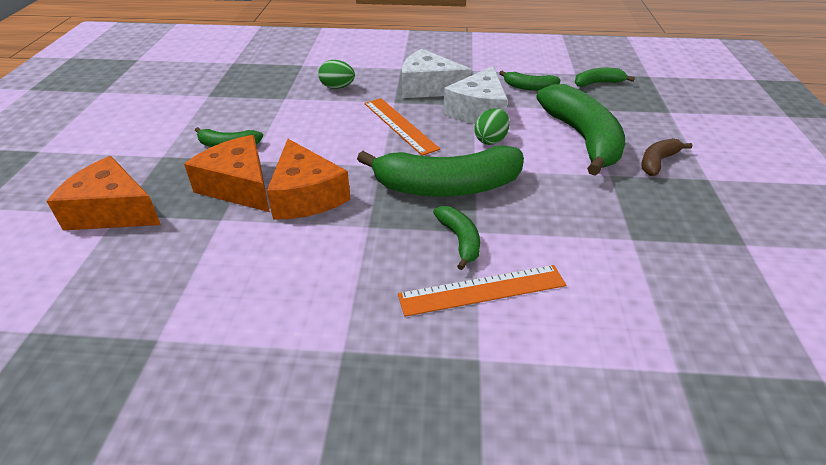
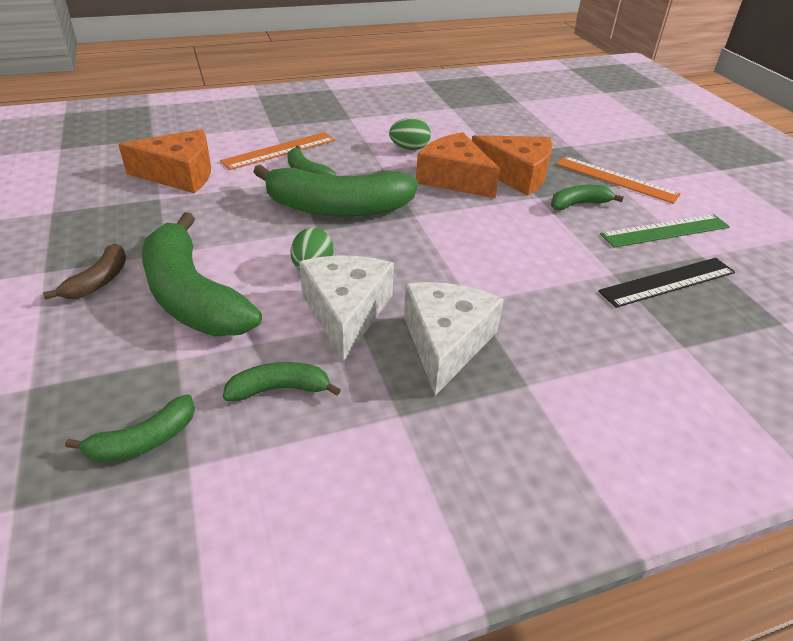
camera: 155 degrees right, 0 degrees up
(113, 211) = (577, 146): orange cheese -> orange cheese (180, 175)
(200, 113) = (665, 231): none -> green ruler
(258, 88) = (668, 282): none -> black ruler
(337, 87) = (572, 308): green egg -> green egg (409, 148)
(399, 125) = (433, 264): orange ruler -> orange ruler (616, 179)
(428, 87) = (446, 343): white cheese -> white cheese turned 75 degrees counterclockwise
(447, 187) = (337, 208): green banana -> green banana turned 150 degrees counterclockwise

